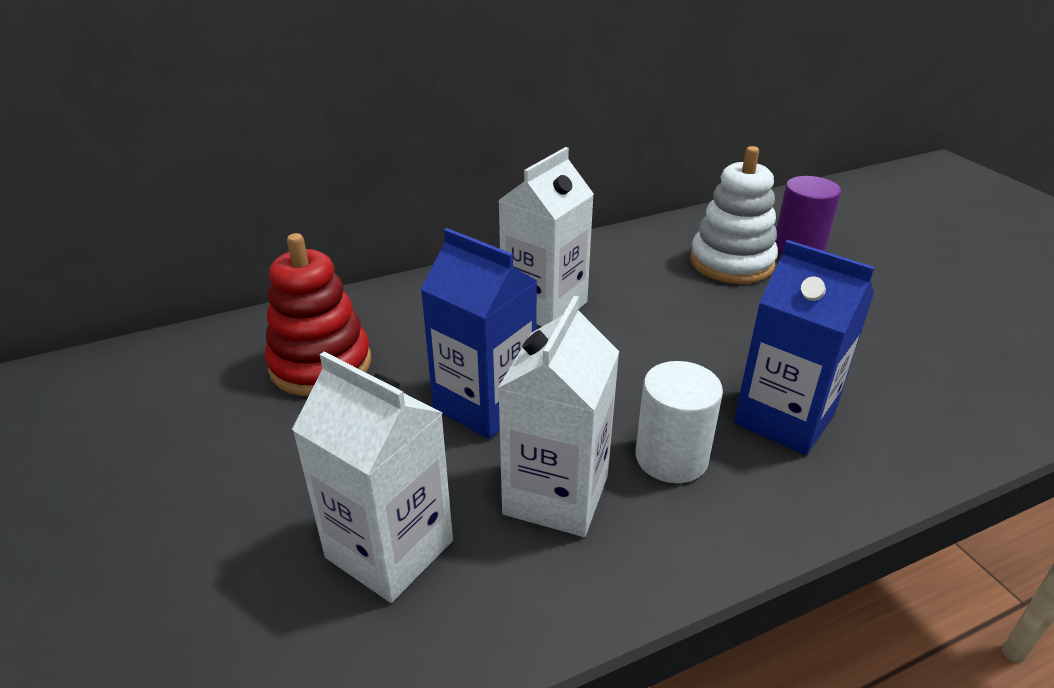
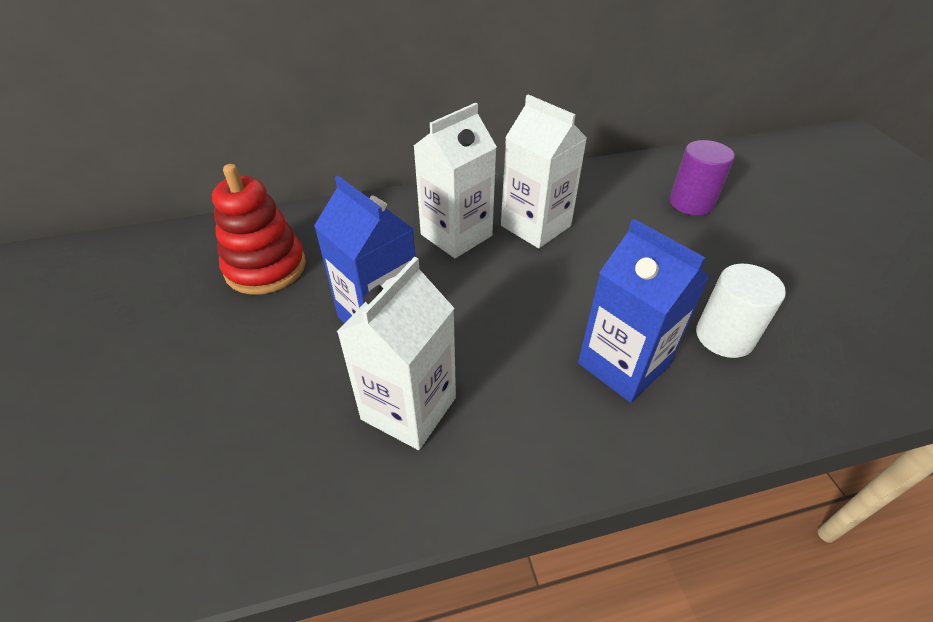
camera: 10 degrees right, 10 degrees up
(389, 549) = (265, 436): white carton -> white carton (535, 226)
(671, 457) = (514, 388): white cylinder -> white cylinder (724, 336)
(731, 262) = (627, 211): white stacking toy -> none

